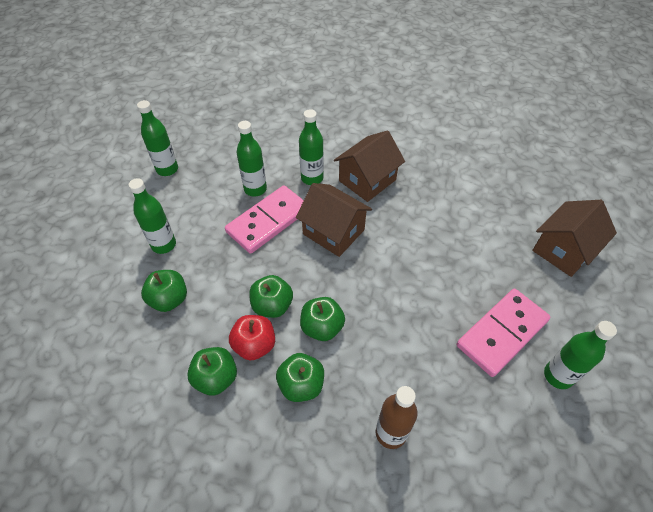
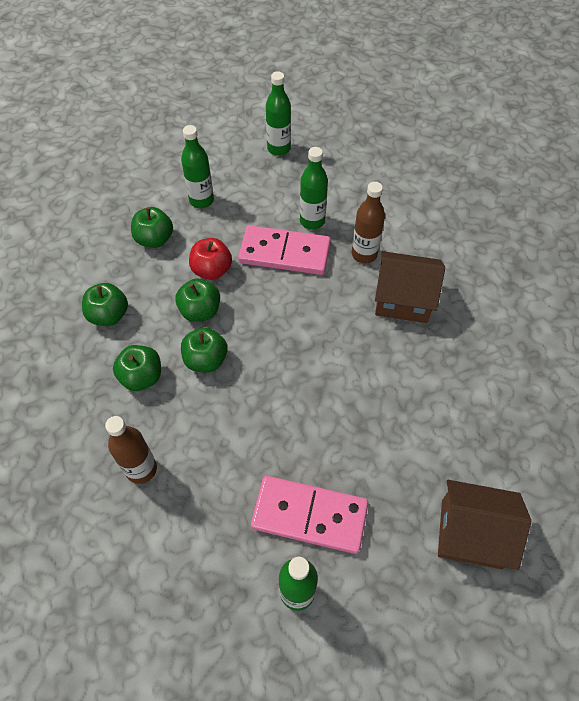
camera: 55 degrees right, 5 degrees up
(254, 345) = (155, 322): red apple -> red apple (212, 270)
(312, 178) = (364, 254): green bottle -> brown bottle
(333, 232) = (315, 309): brown house -> none

